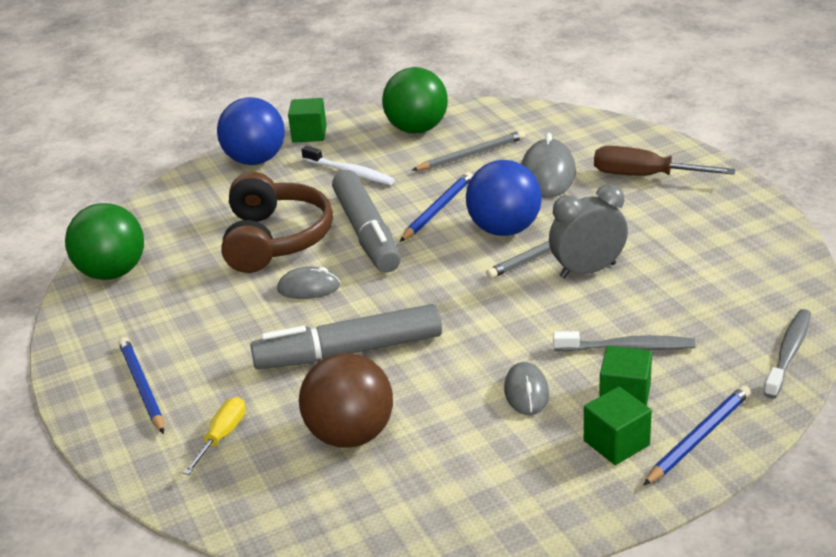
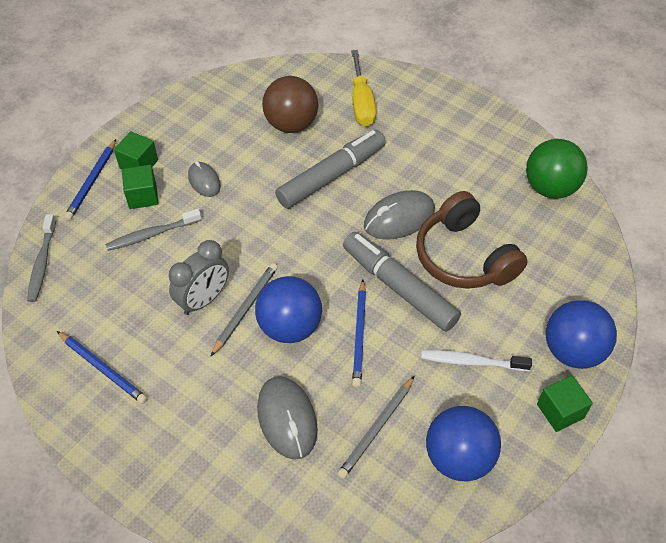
camera: 150 degrees right, 20 degrees up
(142, 387) = (435, 115): blue pencil -> blue pencil (102, 368)
(222, 436) = (361, 102): yellow screwdriver -> yellow screwdriver, size x1.63
(309, 288) = (399, 218): grey mouse -> grey mouse, size x1.62
(417, 129) = (458, 458): green ball -> blue ball
(645, 176) = (194, 447): brown screwdriver -> none

